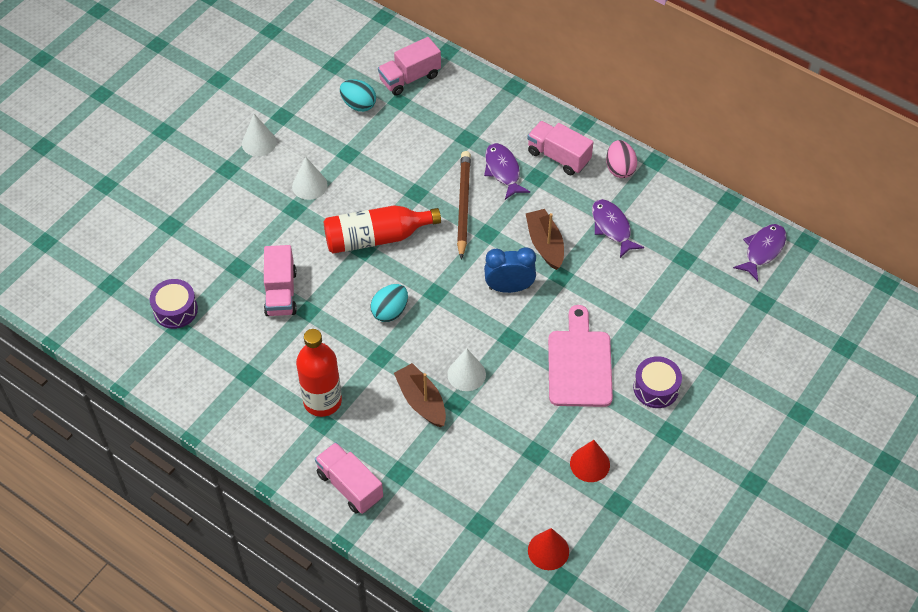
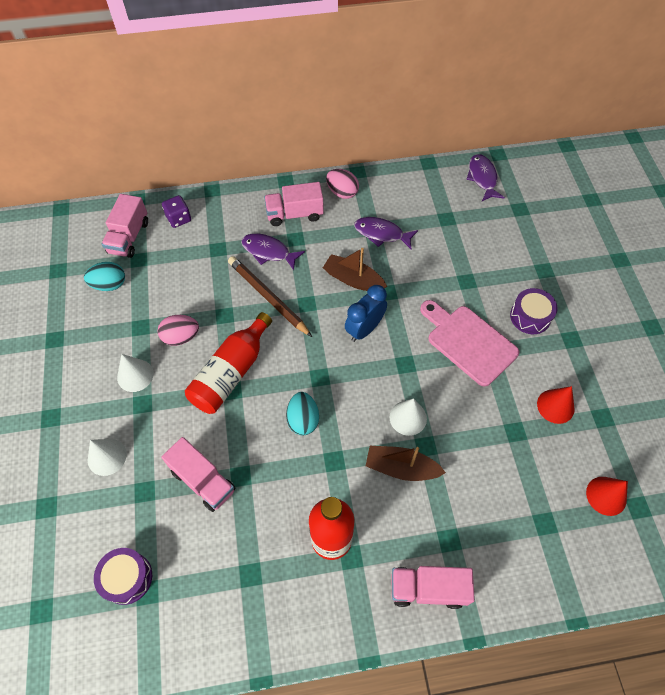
camera: 45 degrees left, 5 degrees up
(259, 143) = (56, 375): white cone -> white cone (107, 457)
(368, 184) = (181, 337): none -> pink egg
(462, 91) = (179, 219): none -> purple dice

